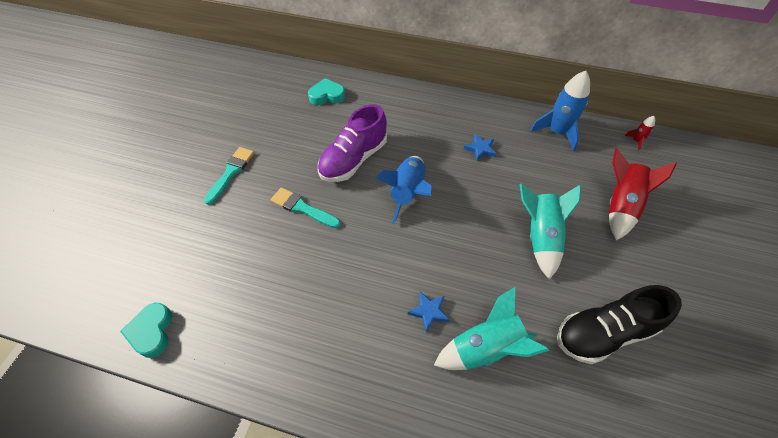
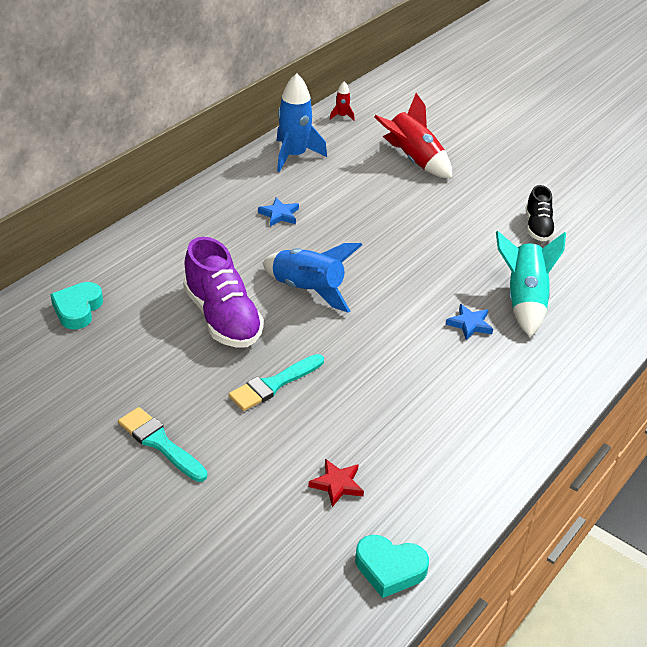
camera: 70 degrees left, 15 degrees down
(221, 275) = (337, 484): none -> red star
(540, 237) = (421, 221): turquoise rocket -> none
(604, 332) = (537, 227): black shoe -> black shoe, size x0.58

